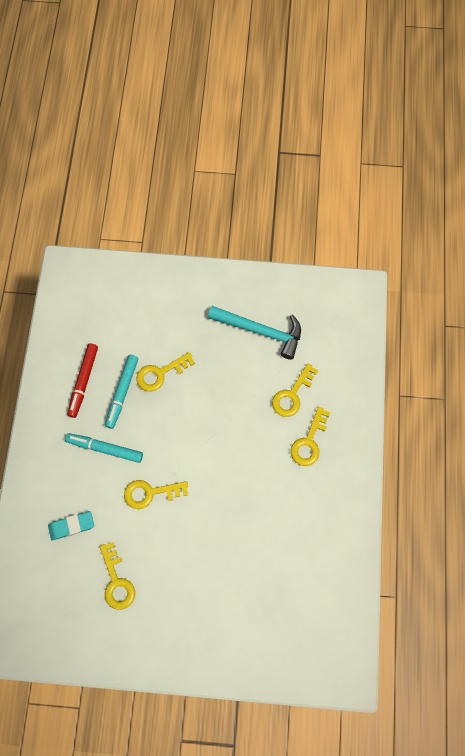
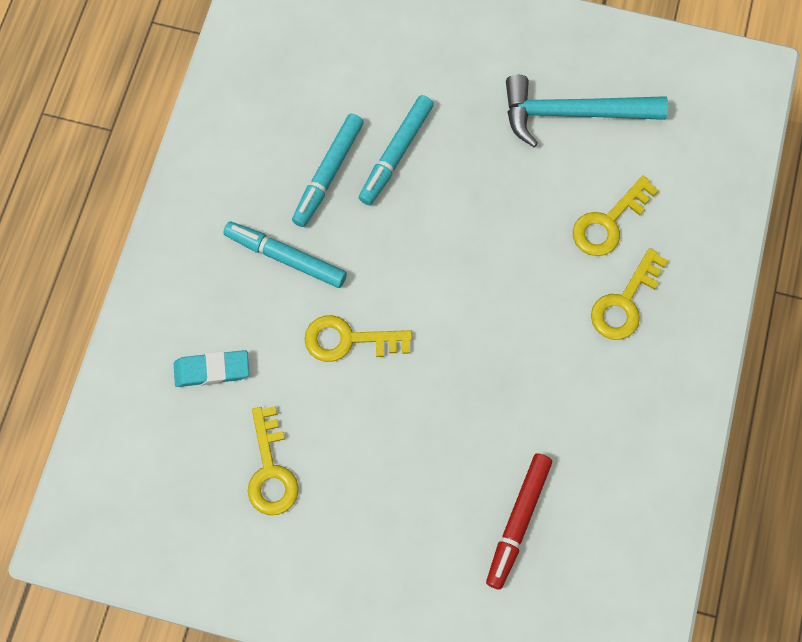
camera: 10 degrees right, 0 degrees up
(83, 381) = (268, 146): red marker -> red marker (518, 521)
(160, 373) = (396, 154): yellow key -> turquoise marker
(260, 331) = (572, 113): turquoise hammer -> turquoise hammer turned 150 degrees clockwise

